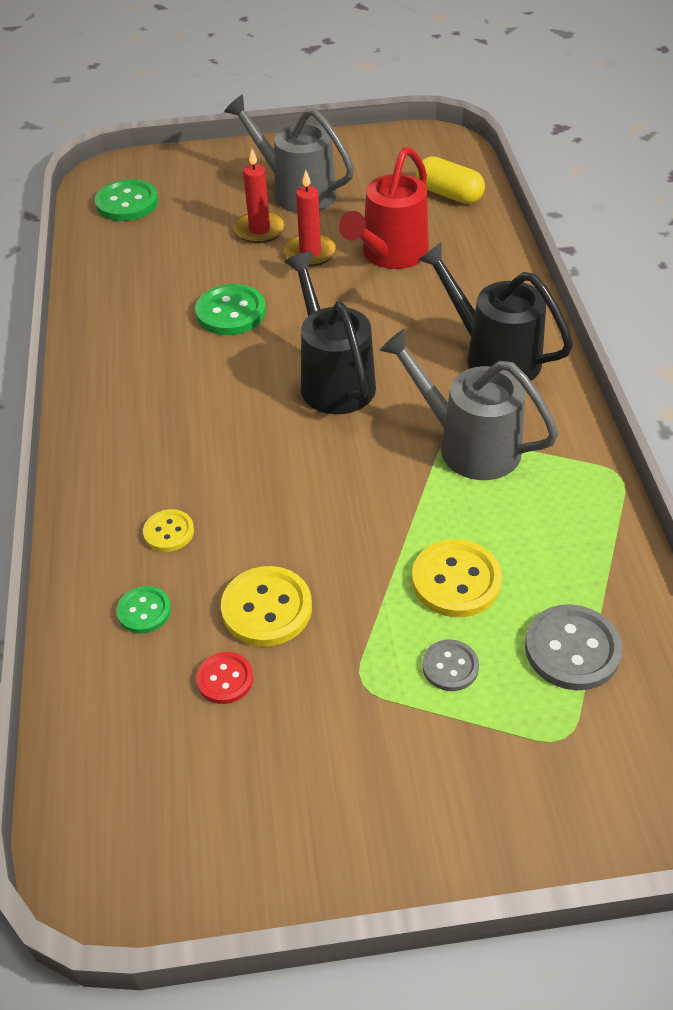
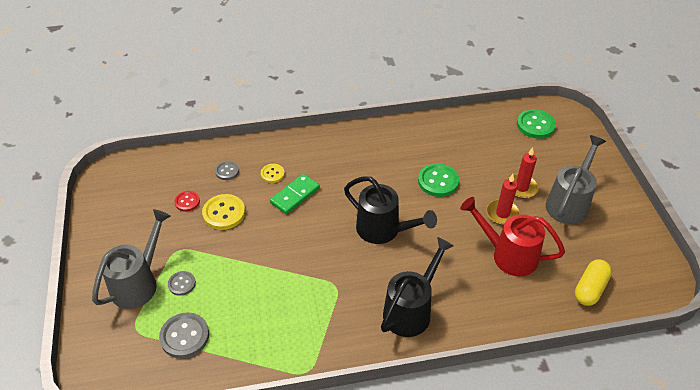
camera: 85 degrees right, 0 degrees up
(144, 611) = (227, 171): green button -> grey button
(234, 496) = (295, 195): none -> green domino
(333, 379) = (384, 230): black watering can -> black watering can turned 60 degrees clockwise
(456, 580) = (233, 287): yellow button -> none
(467, 445) = (331, 294): grey watering can -> grey watering can (139, 282)

